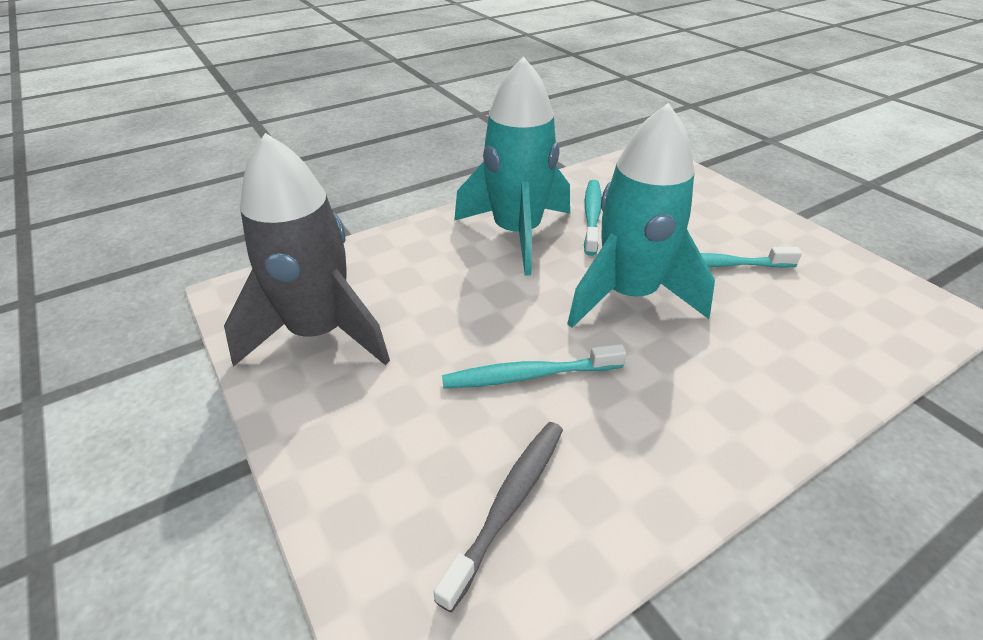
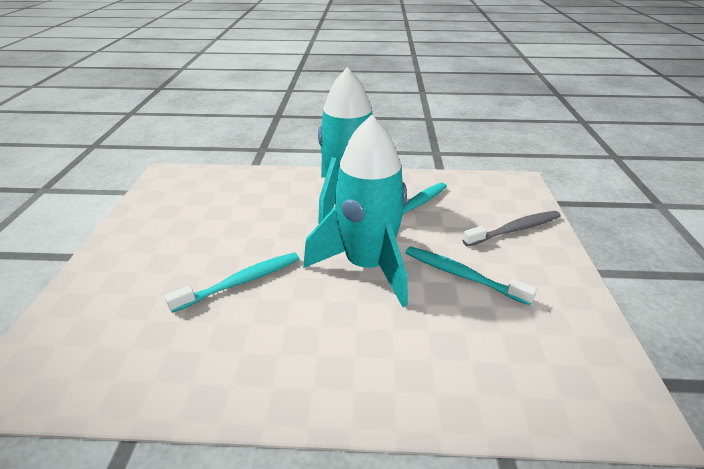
camera: 35 degrees right, 5 degrees down
(319, 333) = (174, 209): grey rocket -> none
(509, 504) = (139, 341): grey toothbrush -> grey toothbrush (514, 229)
(528, 375) = (241, 282): turquoise toothbrush -> turquoise toothbrush turned 120 degrees clockwise

